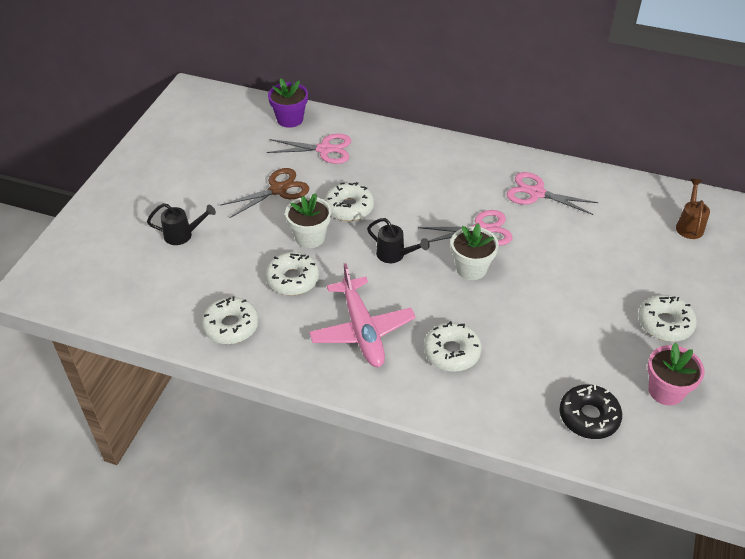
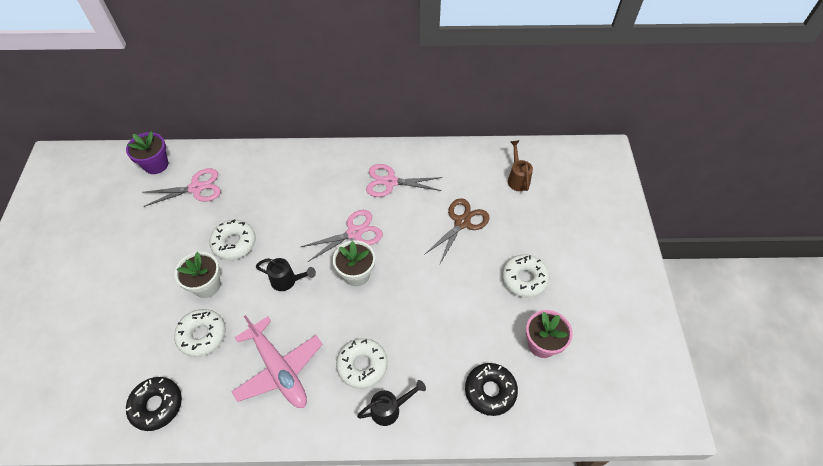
camera: 20 degrees left, 10 degrees up
(183, 235) = (85, 319): black watering can -> black watering can (390, 409)
(231, 326) = (157, 405): white donut -> black donut
(278, 190) = (164, 243): brown scissors -> brown scissors (462, 222)

